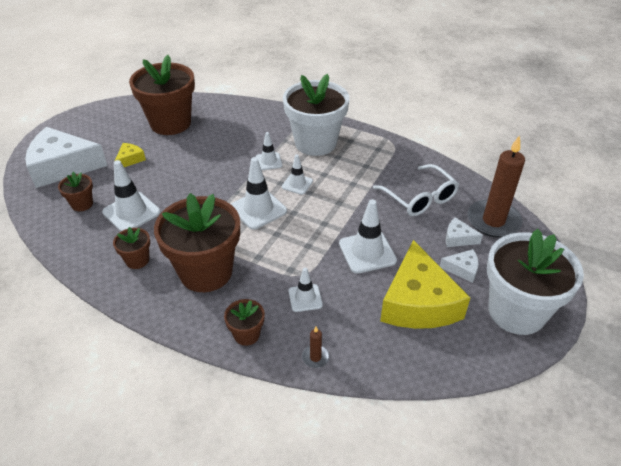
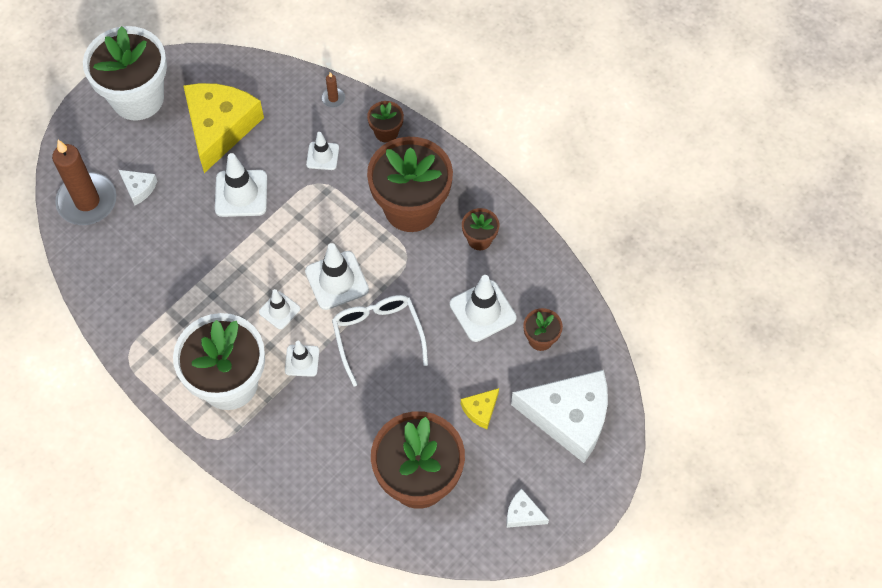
camera: 165 degrees left, 20 degrees up
(420, 198) = (147, 253): white glasses -> white glasses (378, 335)
(462, 269) = (158, 152): white cheese -> white cheese (523, 514)

